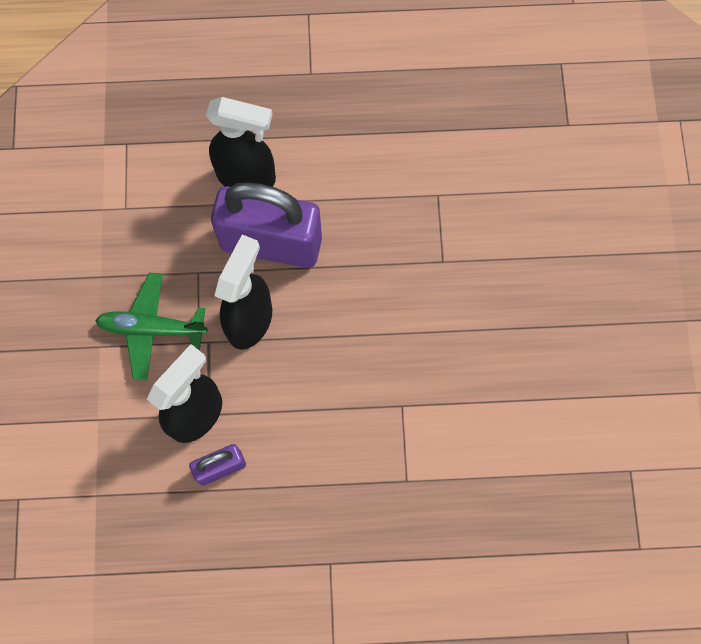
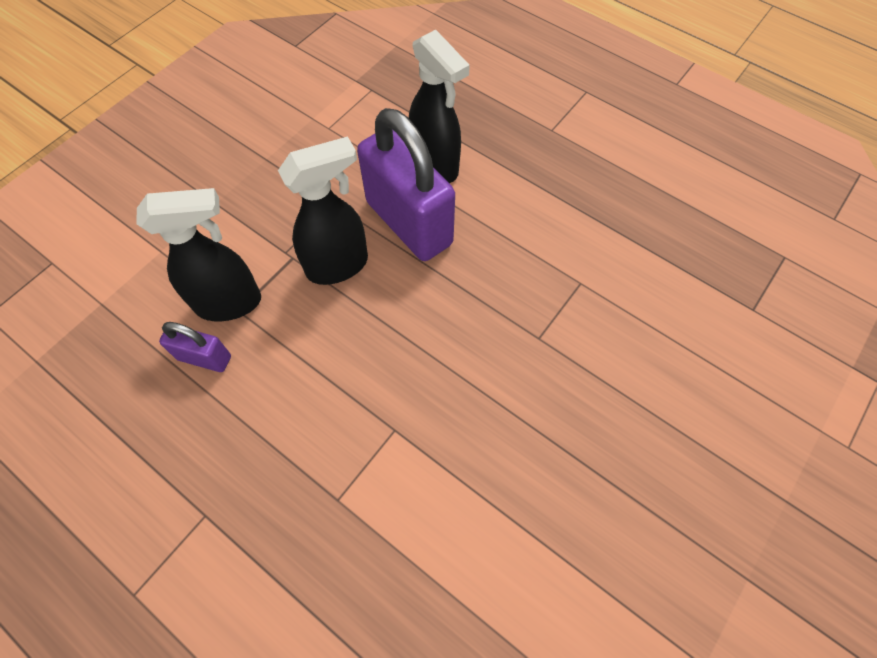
camera: 40 degrees right, 10 degrees down
(152, 328) = (263, 218): green plane -> none

